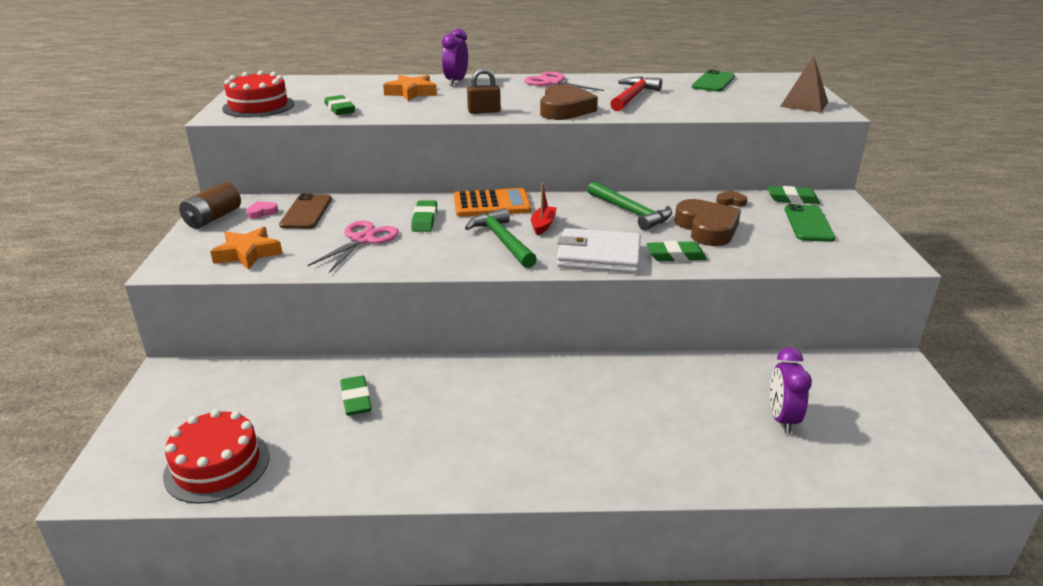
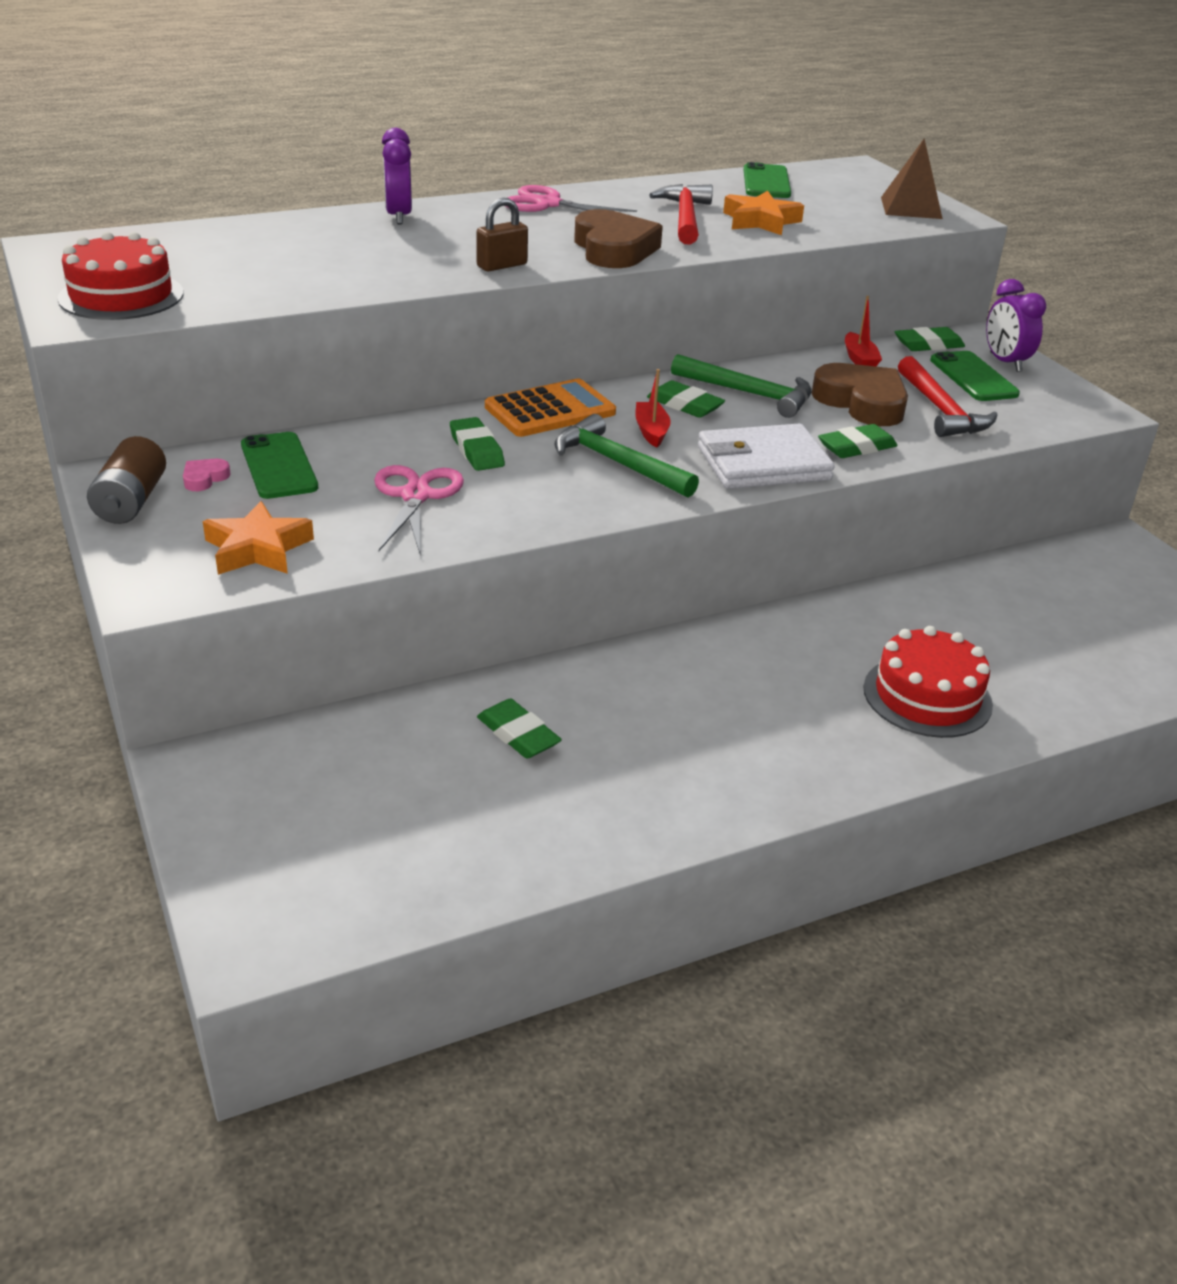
camera: 25 degrees left, 5 degrees up
(217, 465) = (404, 871): red cake -> red cake (927, 696)
(306, 212) = (278, 466): brown phone -> green phone
(340, 109) = (270, 286): green eraser -> green eraser (685, 405)
(411, 92) = (350, 243): orange star -> orange star (760, 221)
(731, 202) = (859, 359): brown heart -> red boat
(762, 241) = (940, 410): none -> red hammer
(782, 419) = (1048, 635): purple clock -> purple clock (1005, 362)

